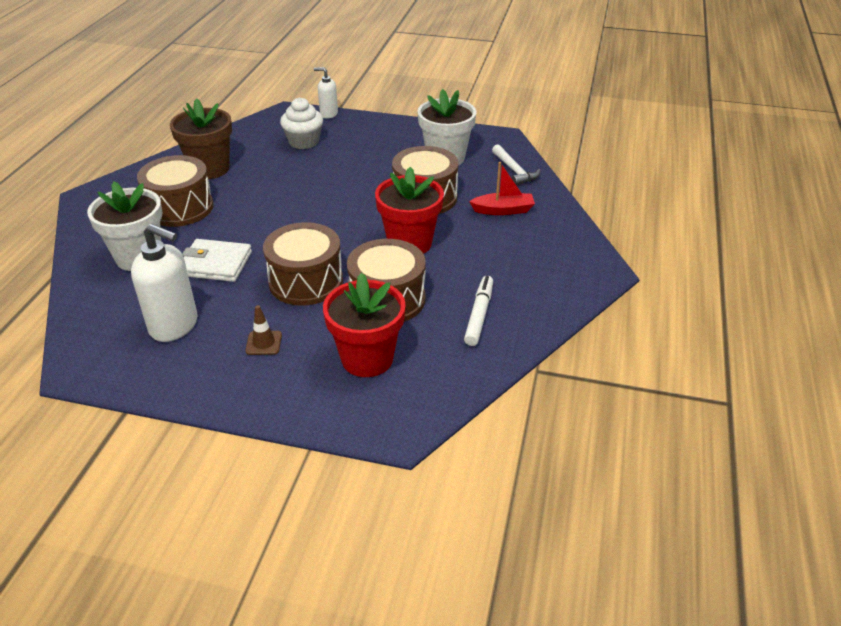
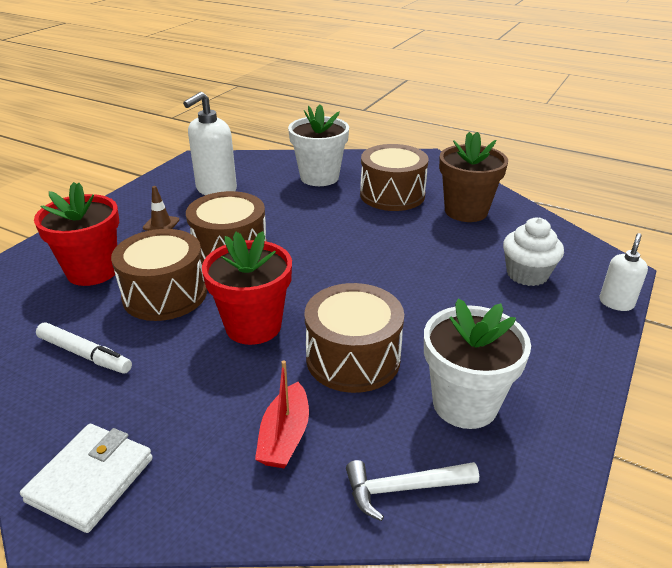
camera: 105 degrees right, 5 degrees down
(215, 264) = (288, 208): white wallet -> white wallet (91, 479)

